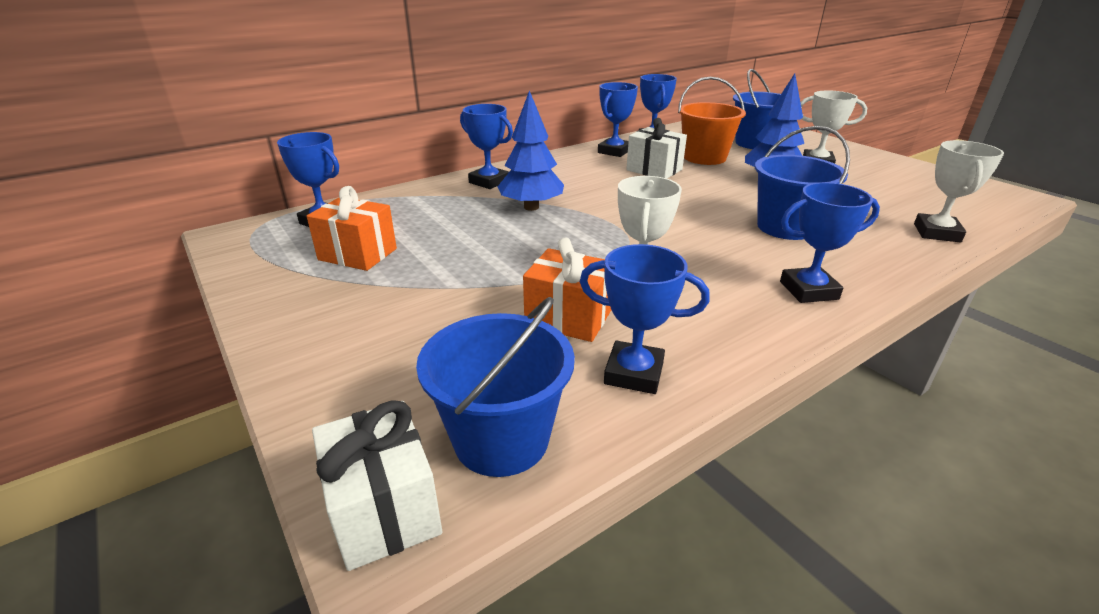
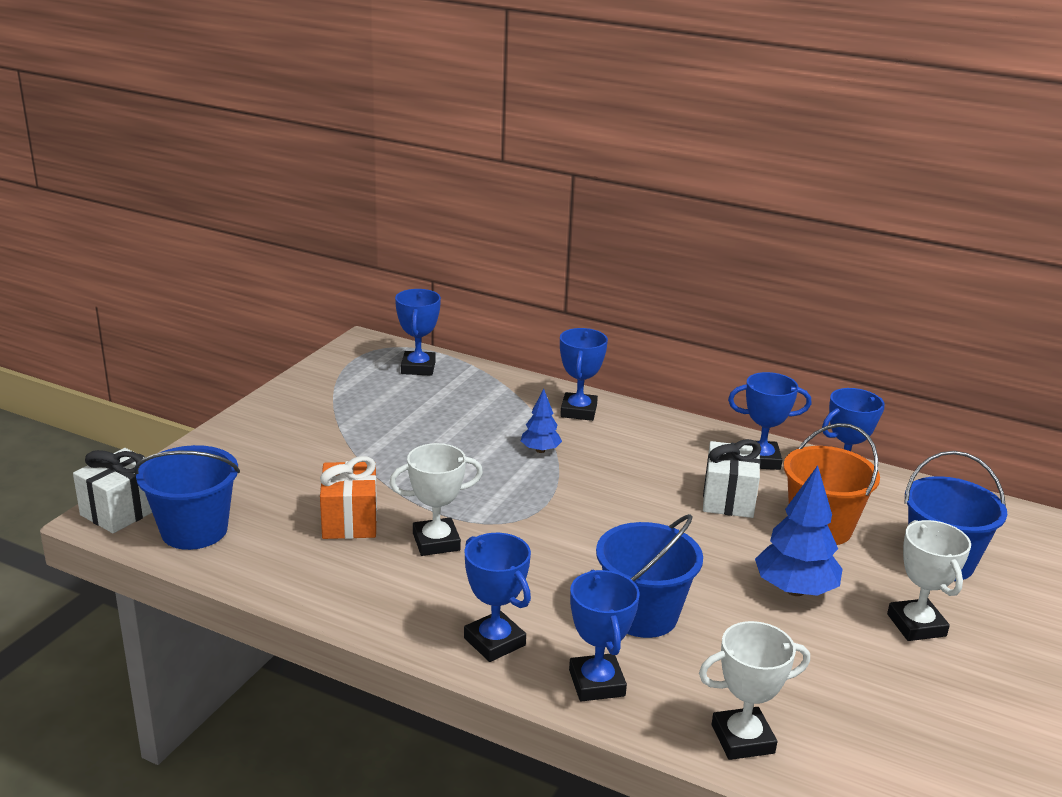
camera: 60 degrees right, 5 degrees down
(358, 254) = (377, 402): orange gift -> none
(531, 207) = (540, 450): blue tree -> blue tree, size x0.57
(634, 373) = (293, 566): blue trophy -> blue trophy (596, 683)

